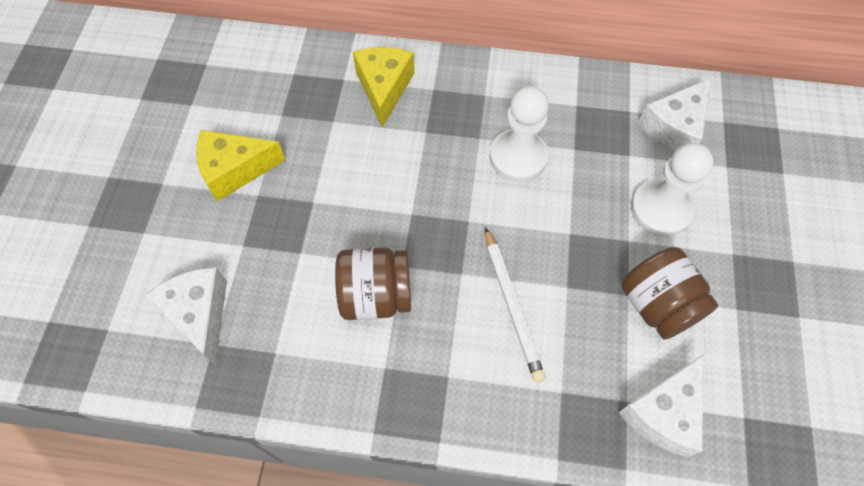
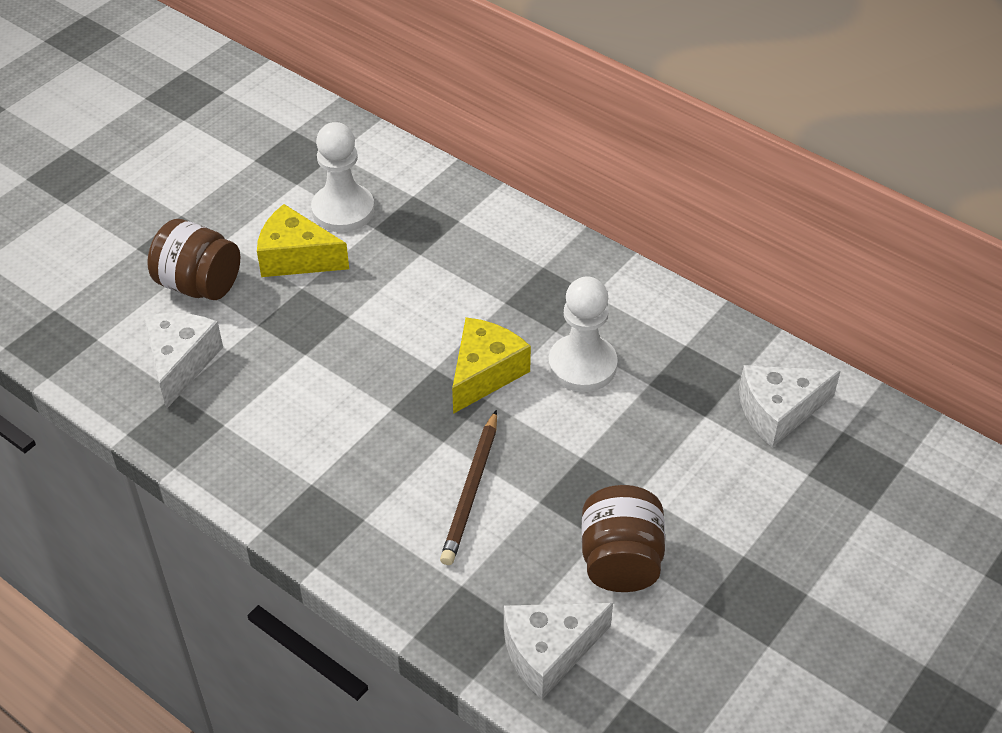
camera: 30 degrees right, 15 degrees down
(376, 295) = (348, 421): brown jar -> brown jar (199, 284)
(384, 88) = (493, 245): yellow cheese -> yellow cheese (485, 373)
(511, 305) = (471, 490): white pencil -> brown pencil
(660, 209) = (697, 479): white pawn -> white pawn (343, 210)

